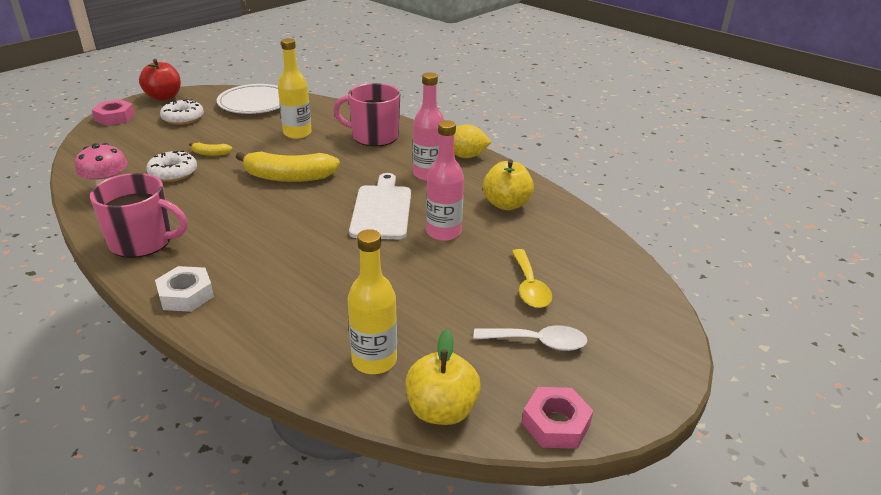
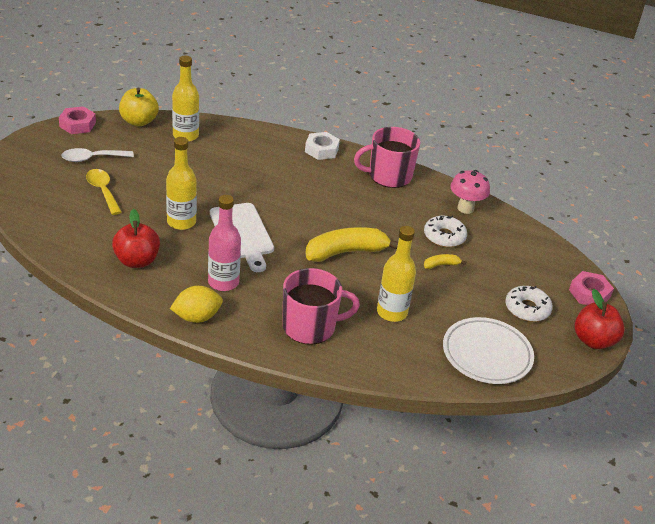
camera: 155 degrees right, 5 degrees up
(443, 232) = (181, 222): pink bottle -> yellow bottle
(506, 204) = (137, 261): yellow apple -> red apple

